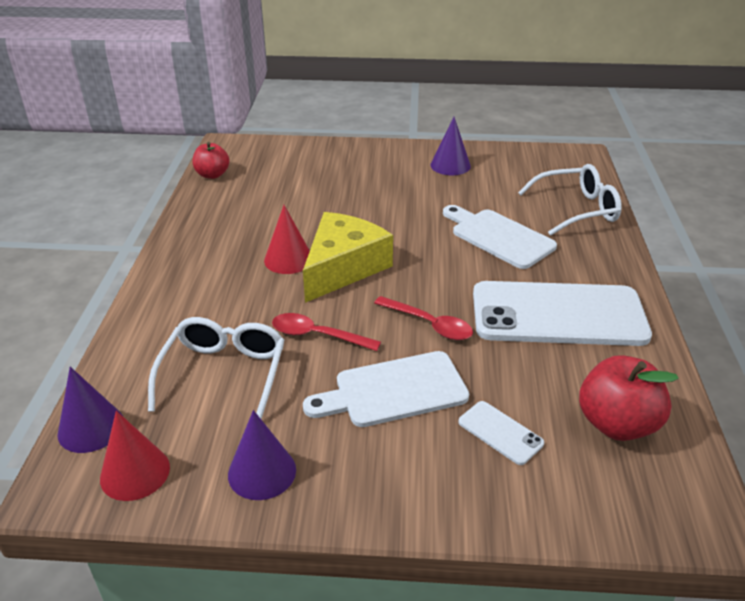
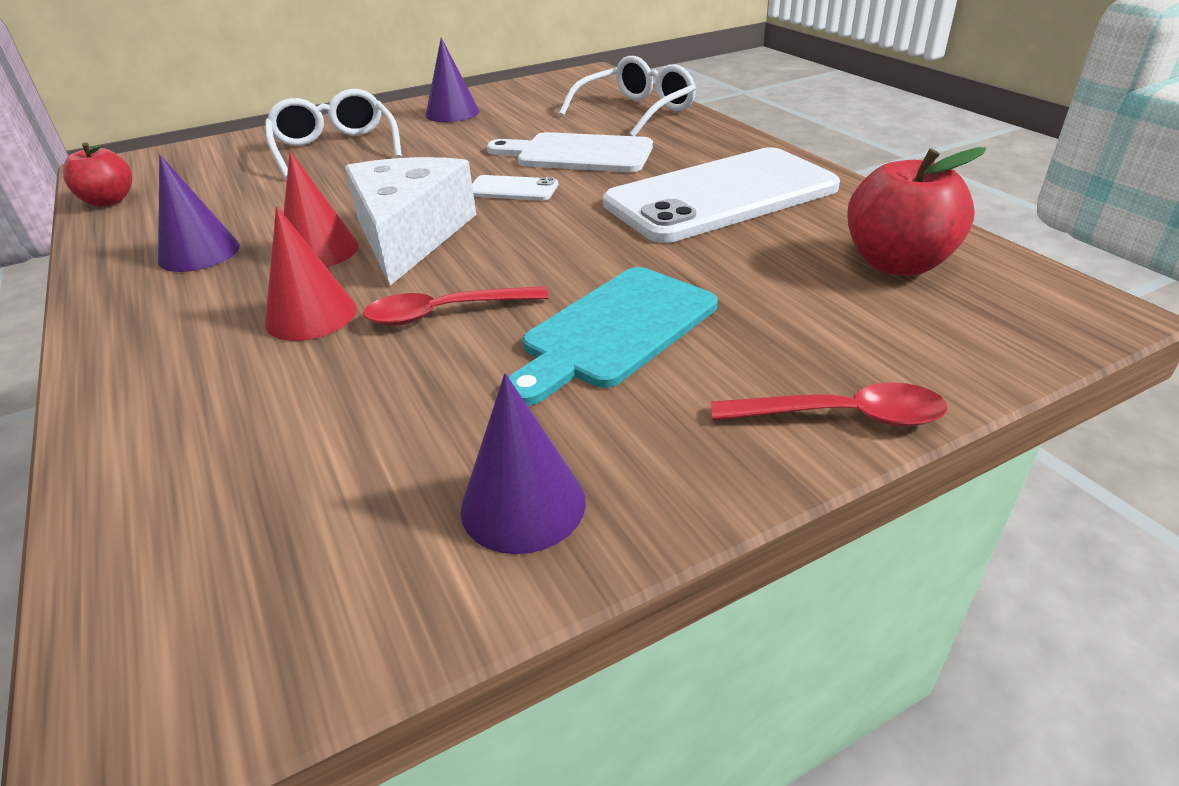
camera: 30 degrees left, 0 degrees up
(91, 428) = (133, 589): purple cone -> purple cone (199, 253)
(135, 472) = (288, 615): red cone -> red cone (311, 315)
(224, 373) = (336, 409): white glasses -> white glasses (335, 148)
(343, 267) = (409, 235): yellow cheese -> white cheese
(394, 391) = (614, 331): white cutting board -> turquoise cutting board
(429, 324) = (585, 252): red spoon -> red spoon (841, 416)
(500, 432) = (790, 320): white phone -> white phone (512, 189)

